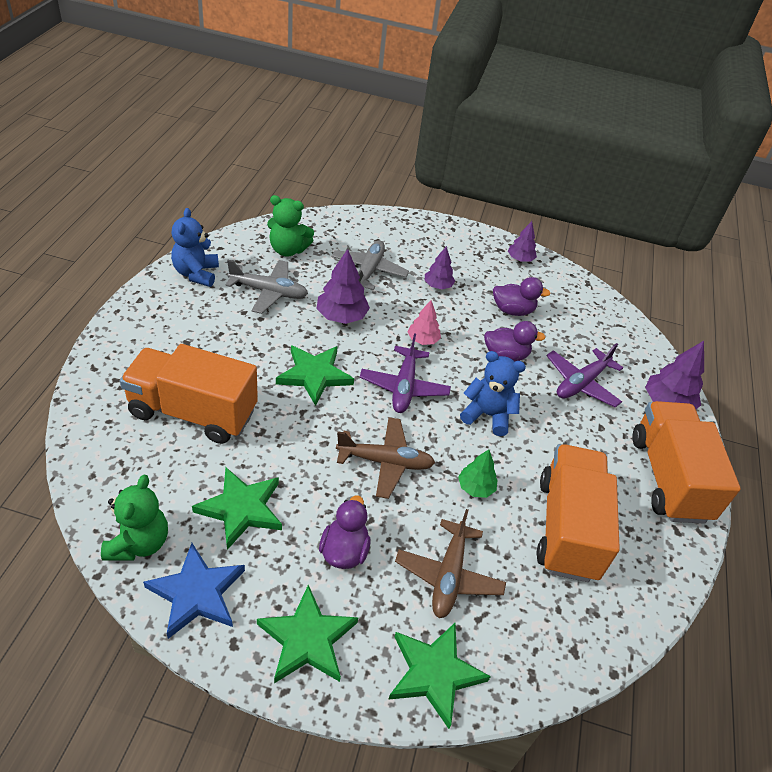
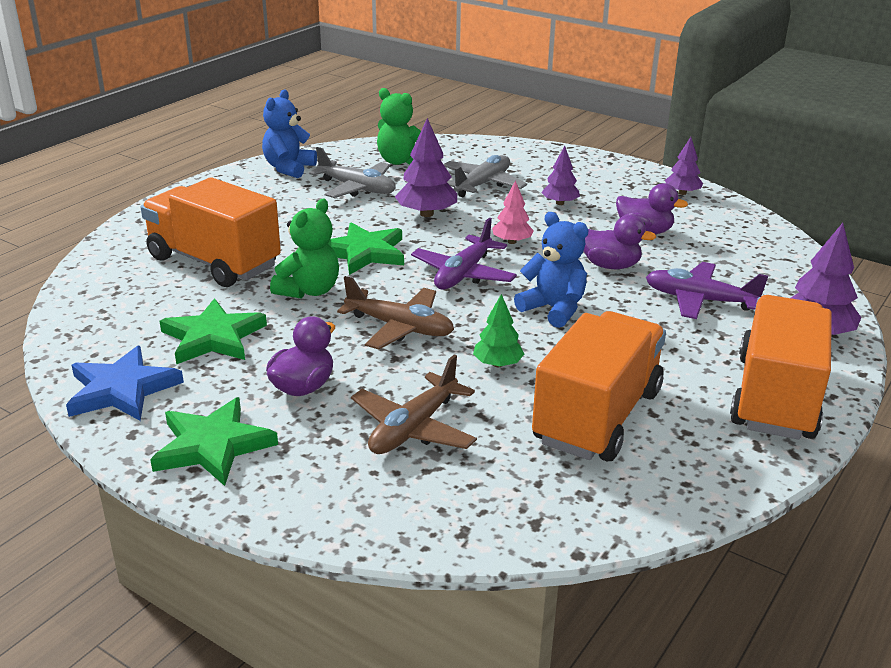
camera: 25 degrees right, 15 degrees down
(139, 543) = (91, 344): green teddy bear -> green teddy bear (309, 291)
(434, 673) = (340, 503): green star -> none
(581, 383) = (699, 300): purple plane -> purple plane turned 45 degrees clockwise

